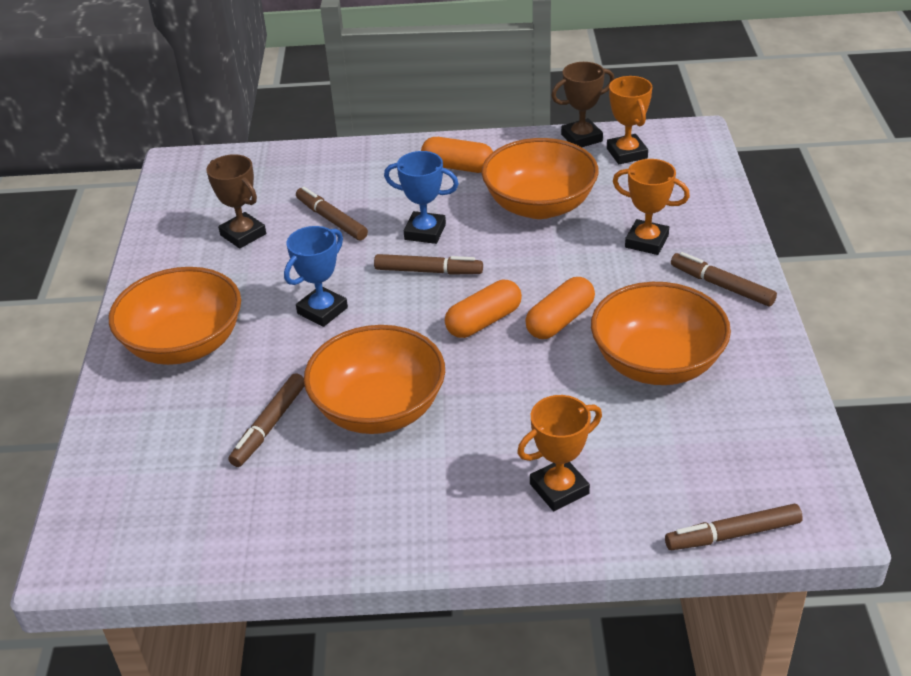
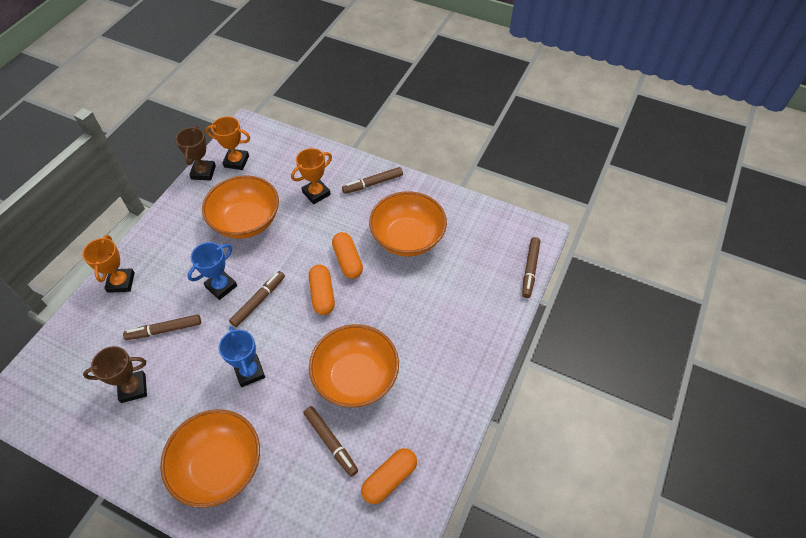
camera: 65 degrees left, 15 degrees up
(458, 167) = (174, 241): orange capsule -> orange capsule (389, 479)
(559, 489) = (465, 322): orange trophy -> orange trophy (121, 282)

